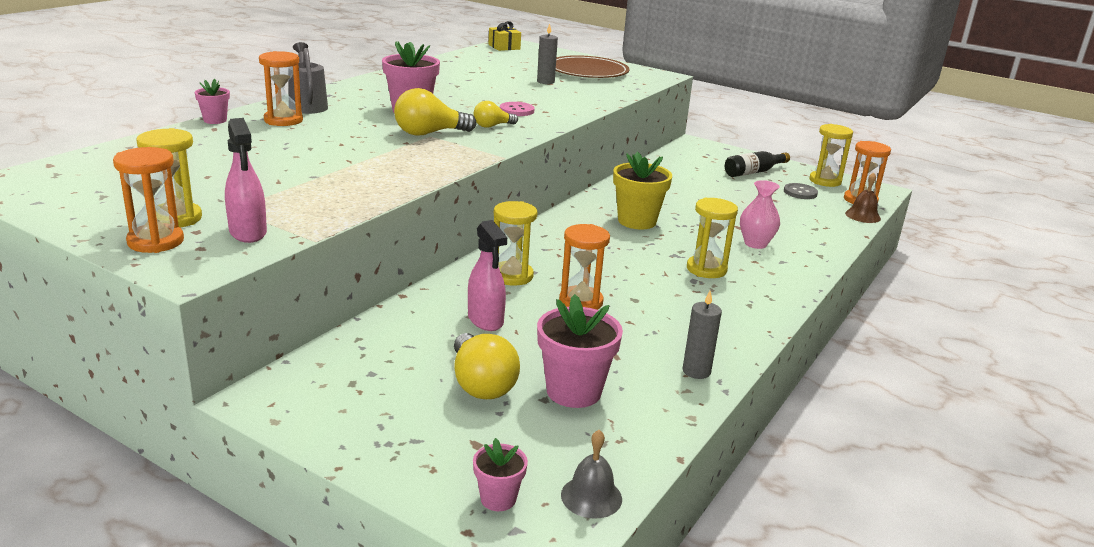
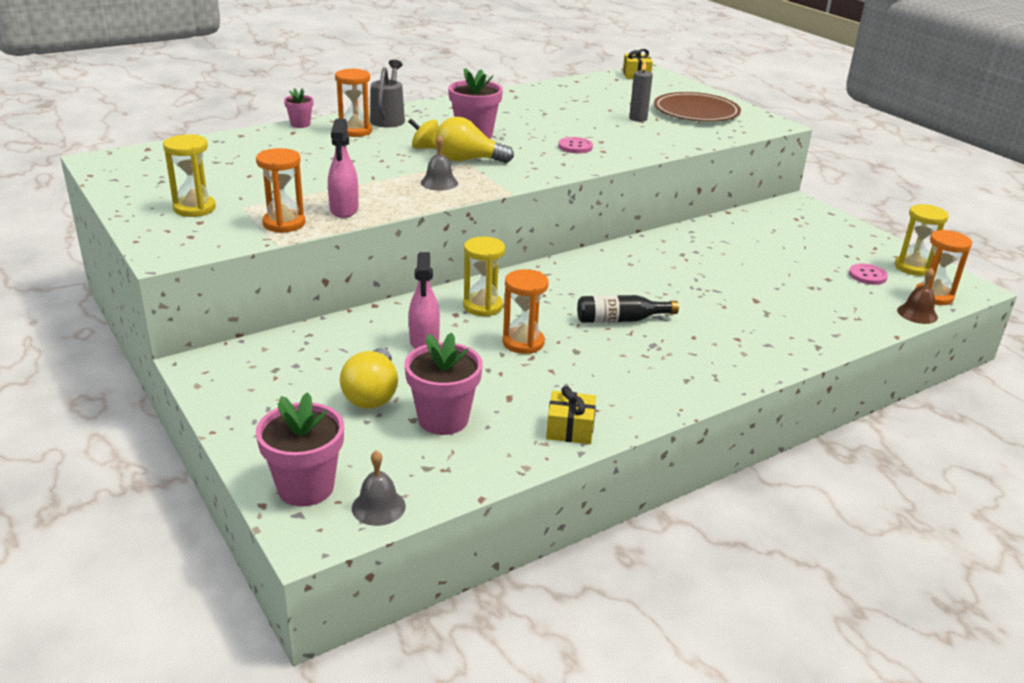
camera: 25 degrees right, 5 degrees up
(156, 241) = (164, 225): orange hourglass -> orange hourglass (284, 223)
(248, 232) = (235, 229): pink spray bottle -> pink spray bottle (344, 210)
(374, 127) = (425, 148): none -> yellow spinning top
(423, 157) = (439, 182): none -> grey bell
(492, 126) = (534, 160): yellow light bulb -> none
(498, 499) = (305, 487): pink flower pot -> pink flower pot, size x1.85
(637, 221) = (652, 276): yellow flower pot -> none
(696, 371) = (570, 429): grey candle -> yellow gift
(706, 269) = (677, 337): yellow hourglass -> none
(753, 172) = (835, 244): black bottle -> black bottle (621, 320)
(755, 244) = (756, 321): pink vase -> none
(800, 192) = (867, 275): grey button -> pink button

